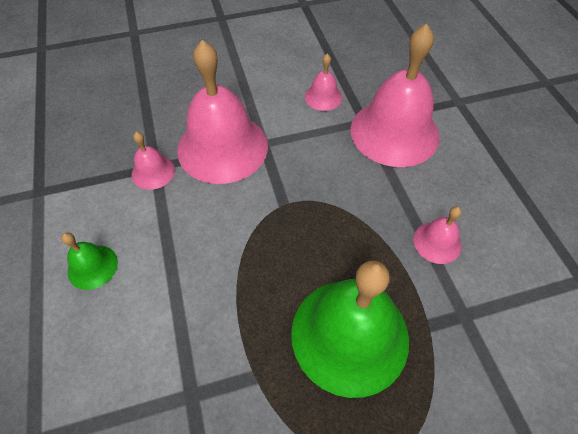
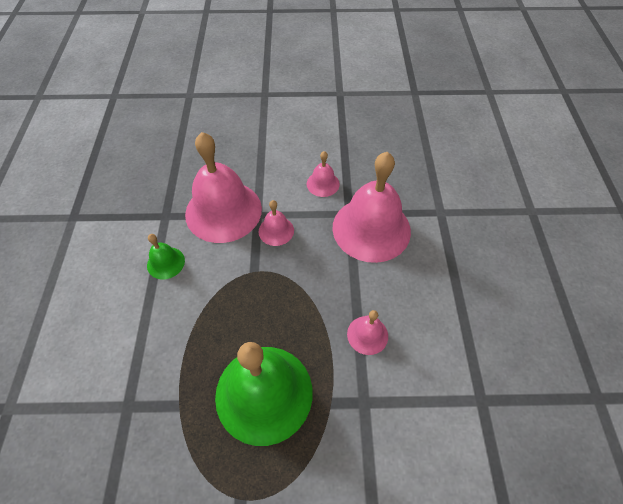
camera: 15 degrees right, 0 degrees up
(92, 266) = (91, 287): green bell -> green bell (166, 263)
(153, 172) = (162, 220): pink bell -> pink bell (276, 231)

